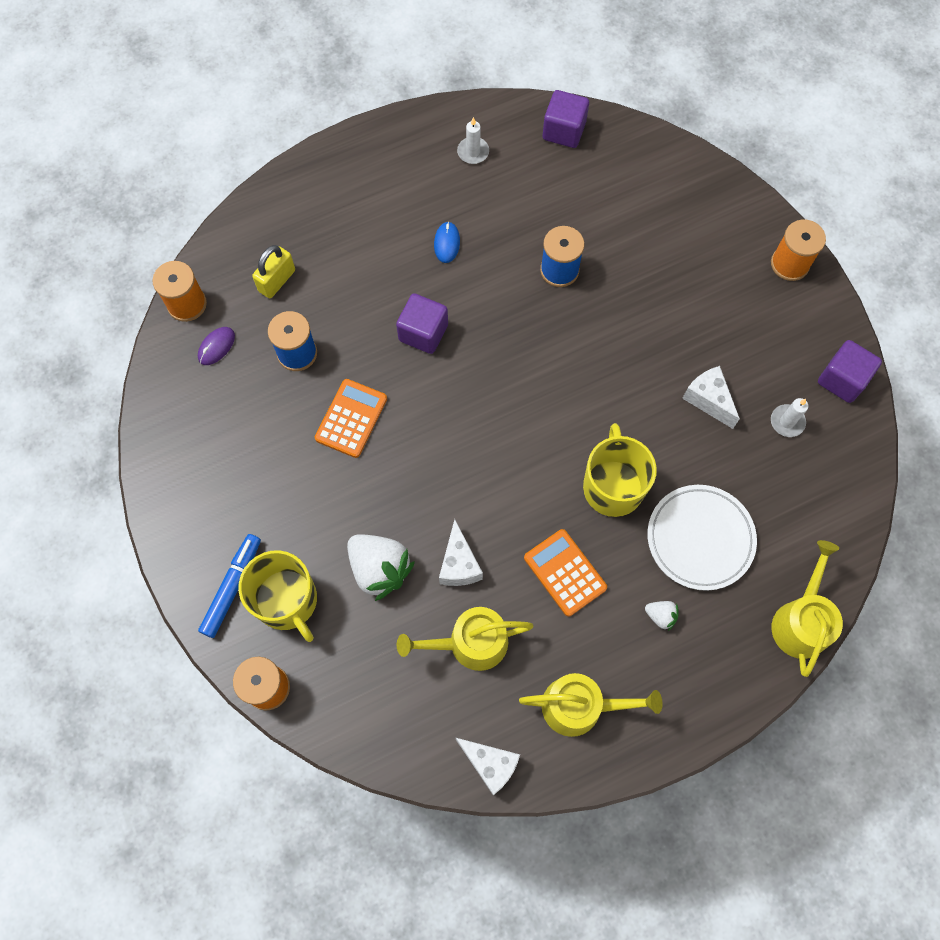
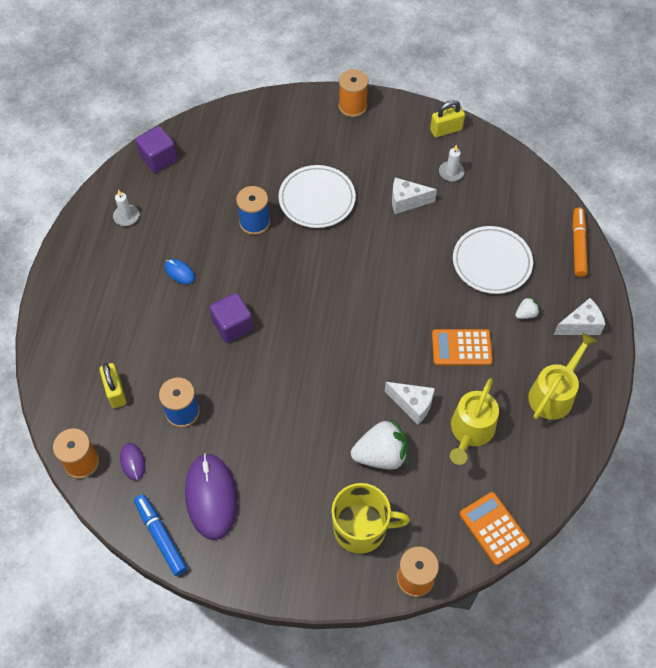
camera: 55 degrees left, 10 degrees down
(227, 440) = (211, 497): none -> purple mouse
(232, 587) = (325, 559): blue marker -> blue marker (161, 536)
(351, 418) = (259, 407): orange calculator -> orange calculator (494, 528)
(490, 764) = (558, 469): white cheese -> white cheese (580, 325)
(613, 486) = (424, 286): yellow mug -> none
(637, 309) = (317, 199): none -> white plate
(801, 621) = (578, 245): yellow watering can -> orange marker
(842, 380) = (446, 130): purple cube -> yellow padlock

